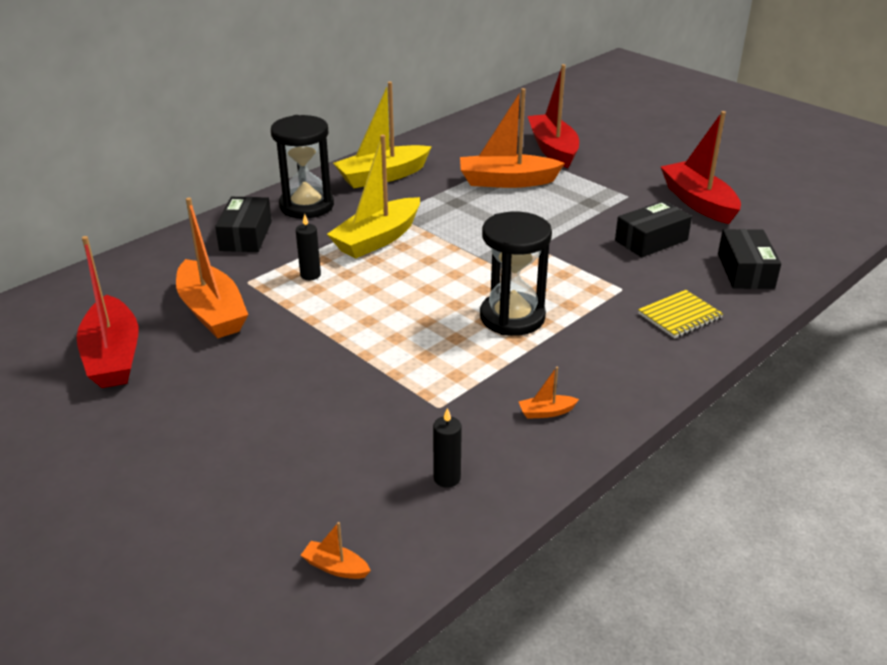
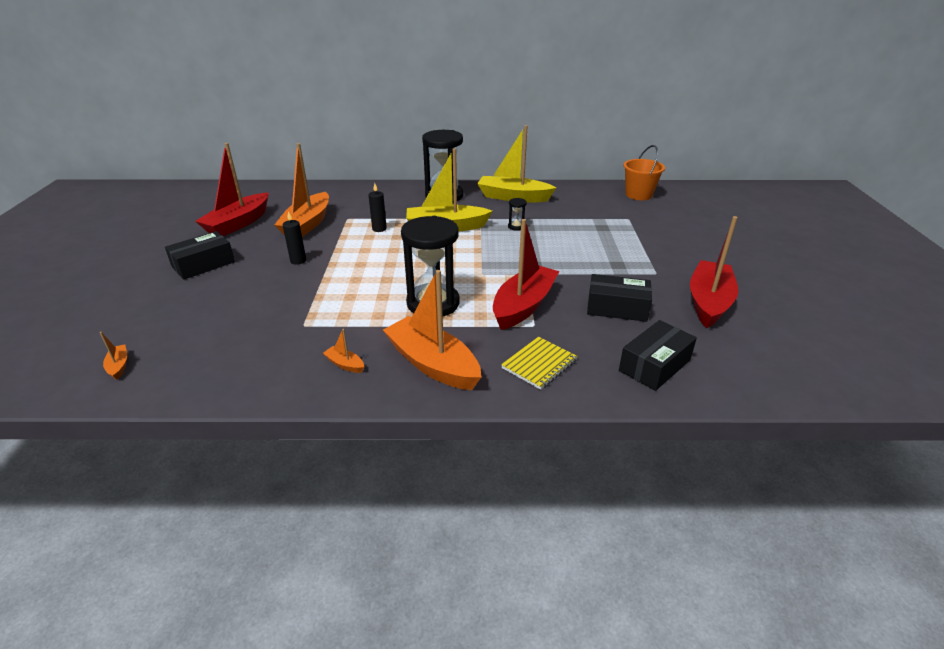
camera: 45 degrees right, 0 degrees up
(246, 236) = (388, 197): black box -> black box (203, 264)
(444, 206) = (516, 226): none -> black hourglass
(447, 478) = (235, 362): black candle -> black candle (298, 261)
(491, 125) = (638, 195): none -> orange bucket
(507, 181) = (584, 229): orange boat -> orange boat (432, 364)
(553, 149) = (655, 223): red boat -> red boat (523, 306)
(679, 316) = (539, 364): yellow notebook -> yellow notebook turned 60 degrees counterclockwise

